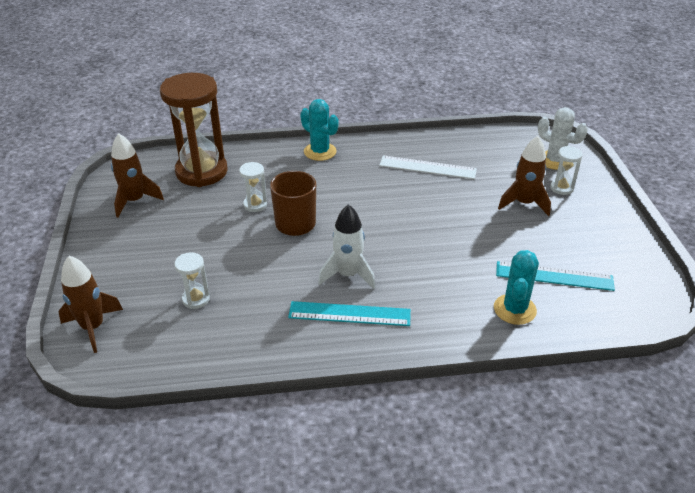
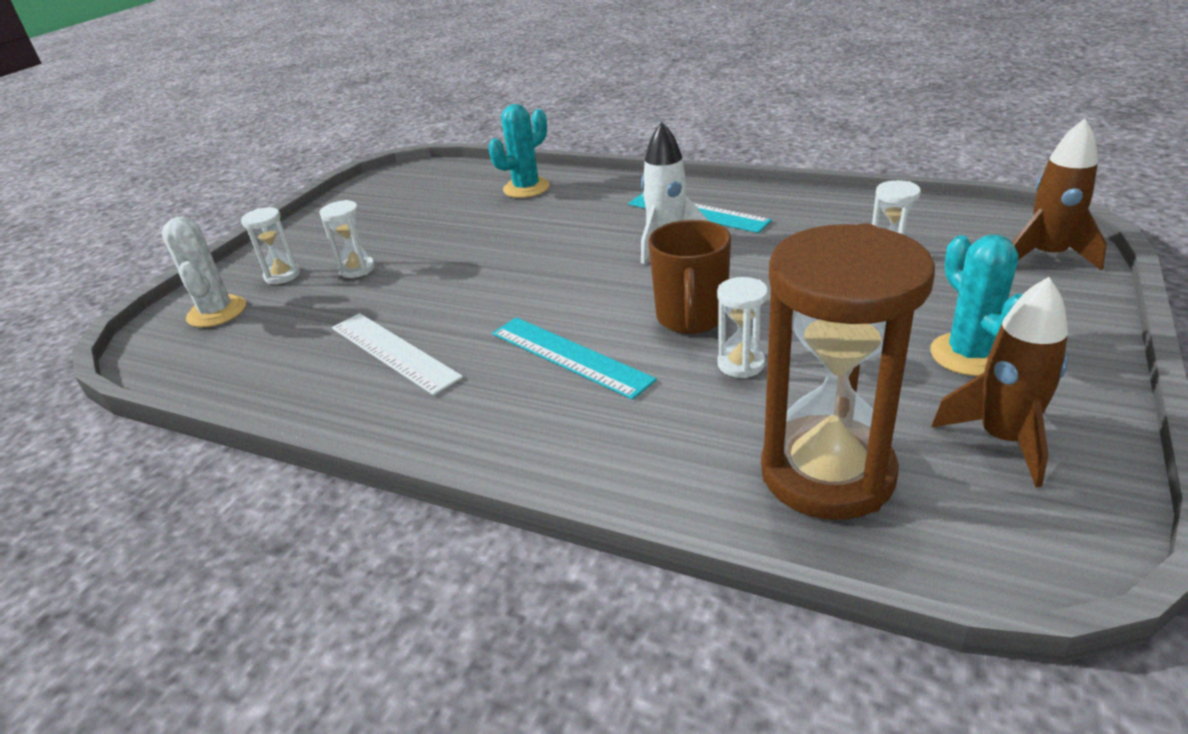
camera: 145 degrees left, 5 degrees down
(320, 152) = (534, 444): turquoise cactus -> turquoise cactus (969, 355)
(524, 203) = (357, 269): brown rocket -> white hourglass
(554, 276) = (449, 202): turquoise ruler -> turquoise ruler (569, 356)

